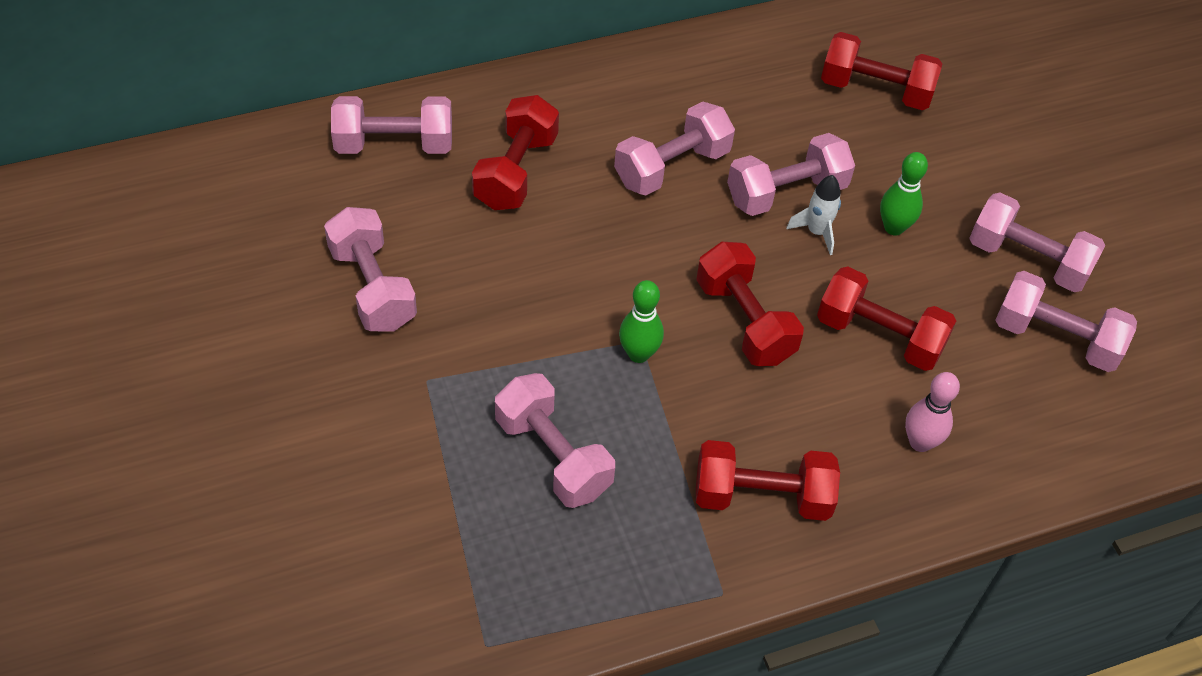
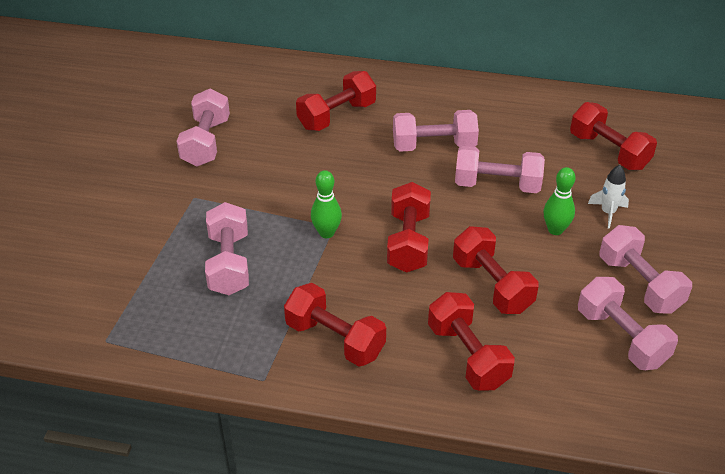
camera: 35 degrees right, 10 degrees down
(394, 144) = (280, 80): pink dumbbell -> none
(816, 232) = (499, 213): white rocket -> white rocket (608, 212)
(920, 442) = (467, 355): pink bowling pin -> red dumbbell

